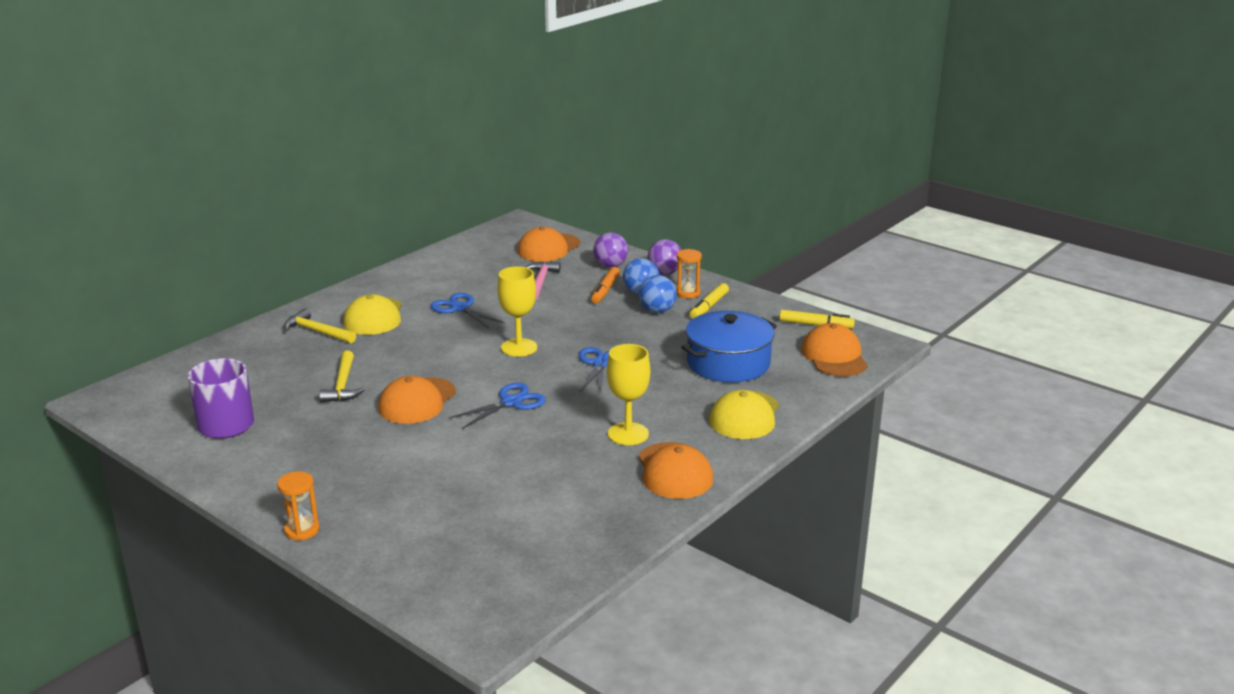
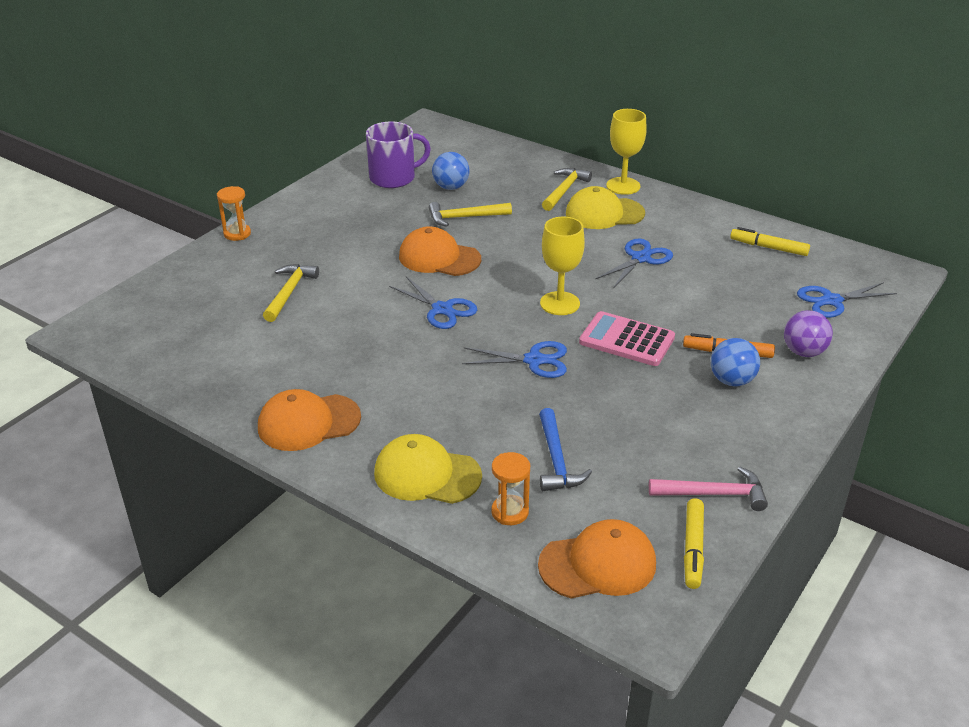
camera: 85 degrees right, 10 degrees up
(450, 488) = (289, 292): none -> yellow hammer
(540, 282) = (730, 303): pink hammer -> pink hammer (714, 494)
(548, 248) = (832, 301): orange cap -> blue scissors
(580, 325) = (626, 340): none -> pink calculator
(628, 434) = (383, 388): yellow goblet -> yellow goblet (623, 186)
(657, 311) = (685, 396): blue ball -> blue ball (451, 187)
(664, 273) = (804, 398): purple ball -> none
(687, 293) = (749, 421): orange hourglass -> orange hourglass (510, 512)
(709, 306) = (715, 441): yellow marker -> yellow marker (769, 247)
(728, 363) = (556, 460): blue pot -> blue hammer

